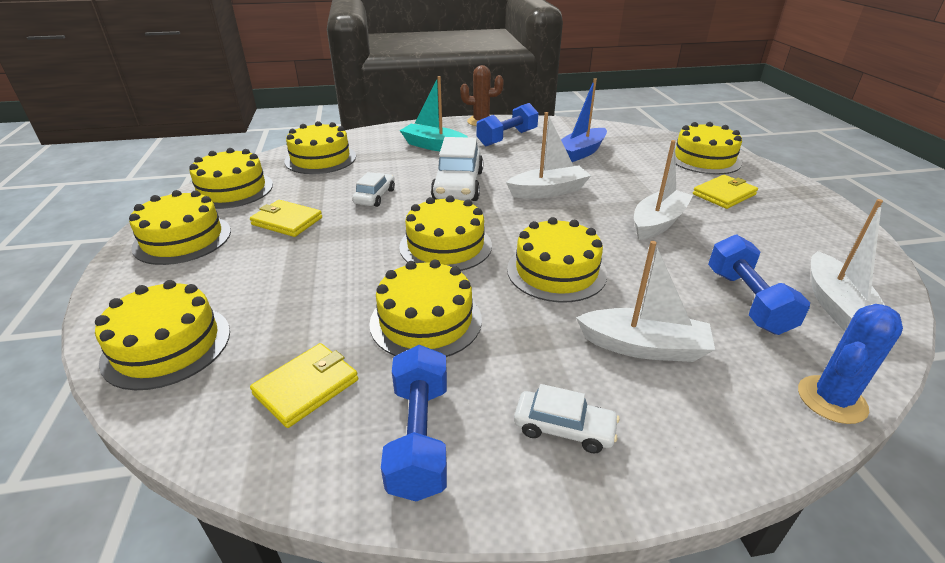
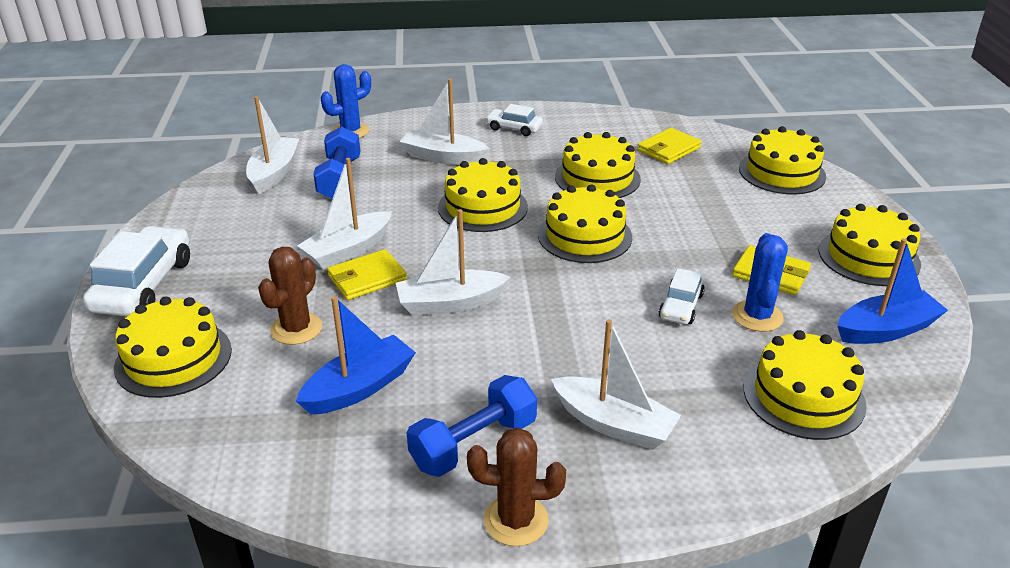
camera: 175 degrees left, 0 degrees up
(232, 189) = (886, 330): yellow cake -> blue boat
(320, 193) = (757, 316): none -> blue cactus
(419, 437) = (594, 129): blue dumbbell -> none
(434, 146) = (614, 424): turquoise boat -> white boat
(458, 185) = (571, 321): white car -> white car (144, 285)
(645, 174) = (296, 329): none -> brown cactus
(724, 194) = (228, 286): yellow wallet -> yellow wallet (367, 278)

